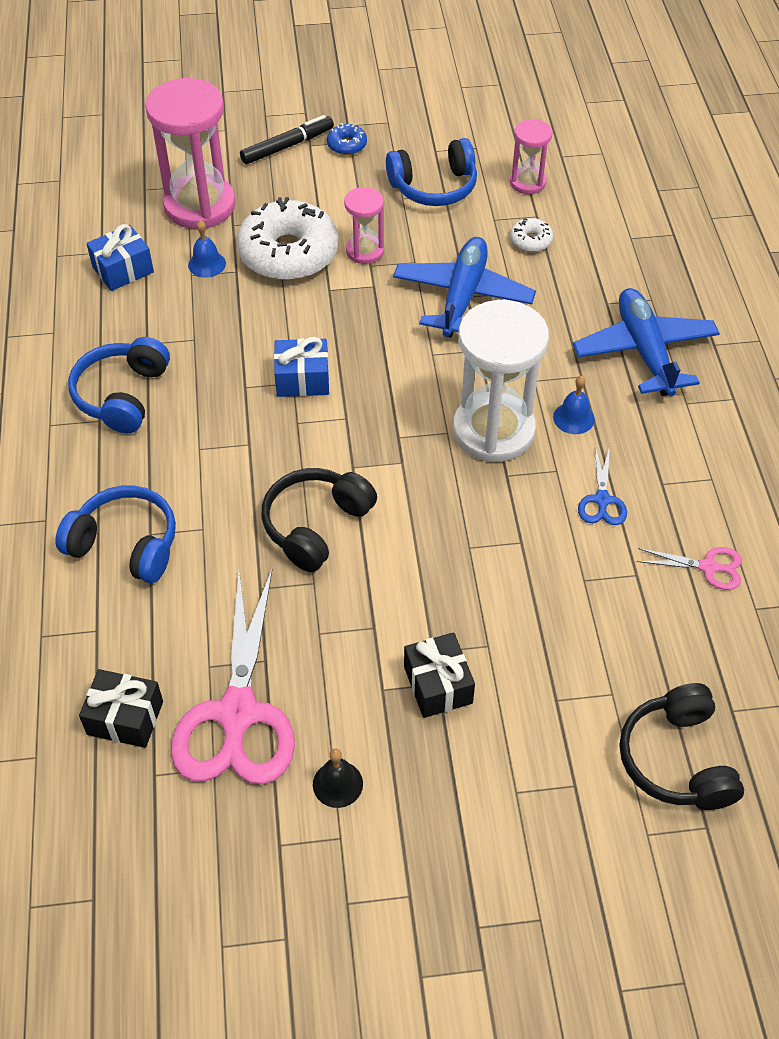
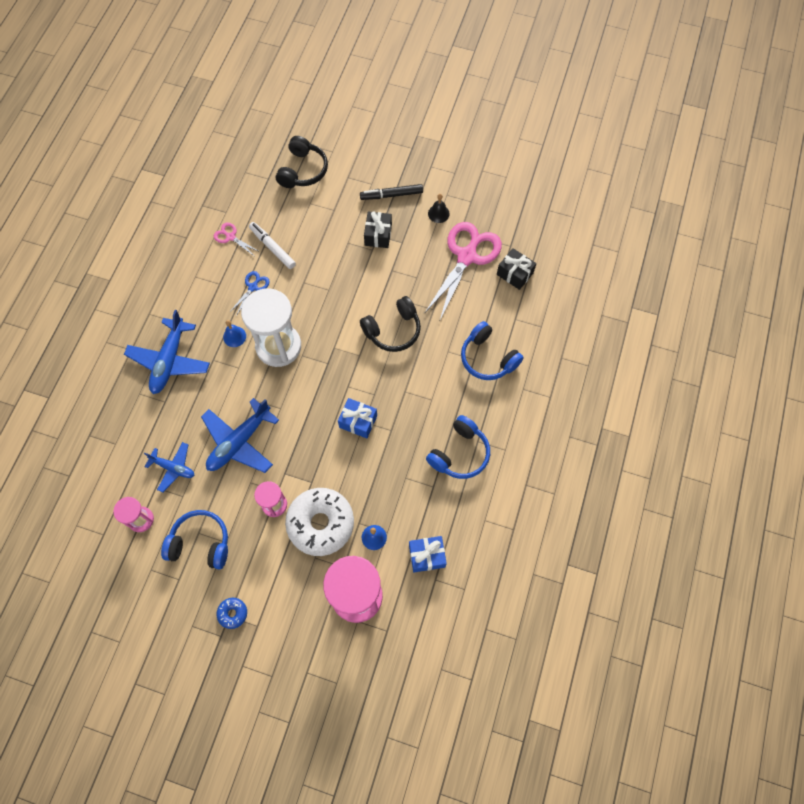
camera: 155 degrees left, 15 degrees up
(287, 146) = (272, 631): black marker -> black marker (391, 195)
(531, 241) = (173, 468): white donut -> blue plane
(619, 579) = (272, 247): none -> white marker

